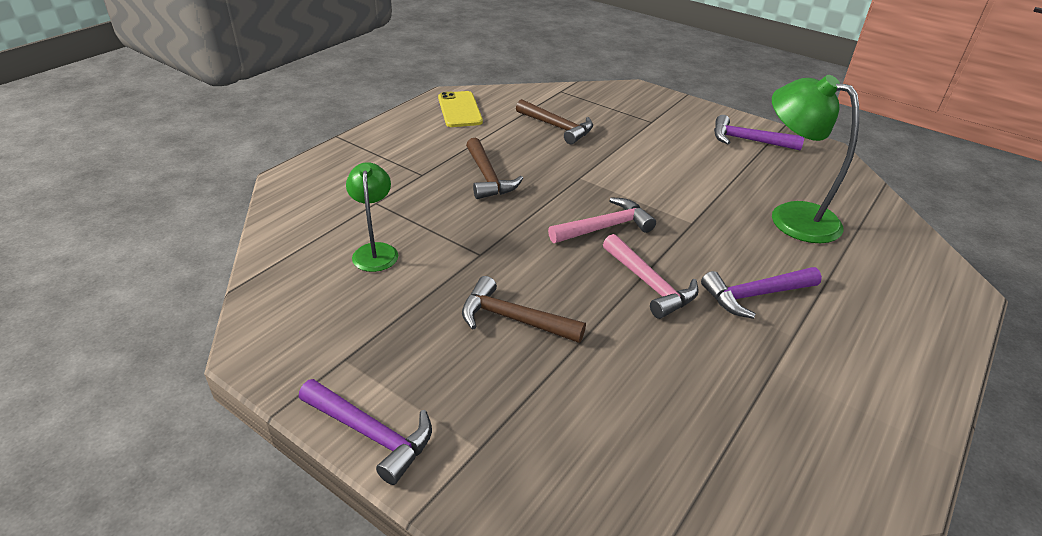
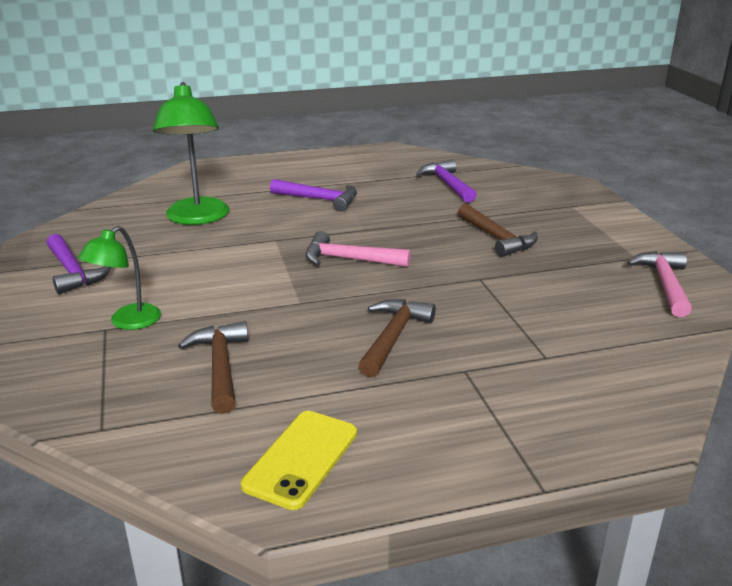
camera: 140 degrees left, 10 degrees down
(372, 434) = (632, 225): purple hammer -> purple hammer (447, 184)
(375, 251) = (575, 311): green lamp -> green lamp (128, 322)
(650, 285) = (376, 223): pink hammer -> pink hammer (664, 284)

